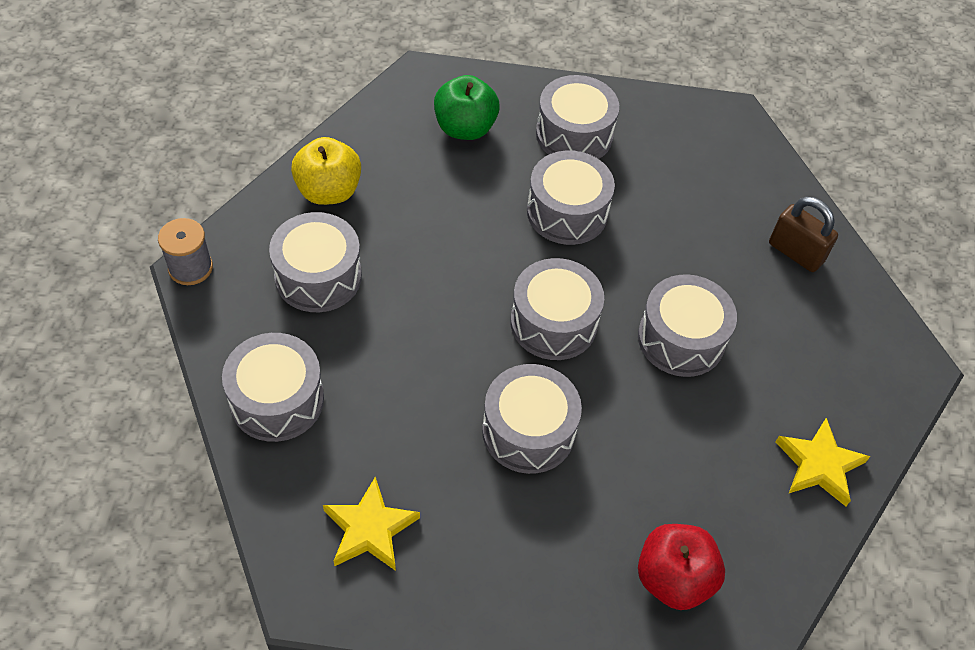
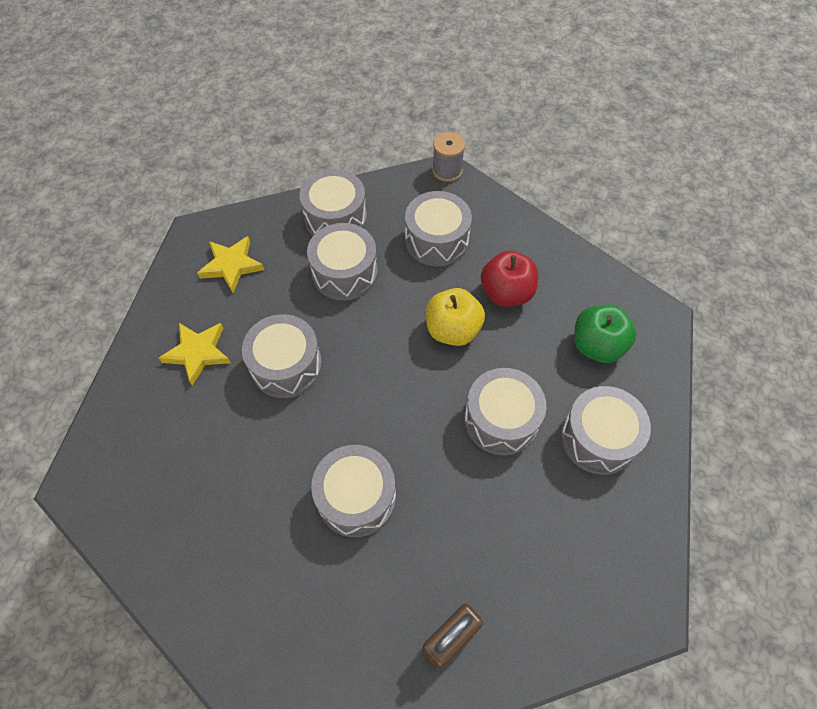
camera: 100 degrees right, 5 degrees up
(329, 191) = (519, 247): yellow apple -> yellow apple (452, 330)
(553, 322) = (382, 394): grey drum -> grey drum (345, 272)
(673, 578) = (146, 450): red apple -> red apple (506, 293)
(819, 465) = (211, 596): yellow star -> yellow star (198, 353)

